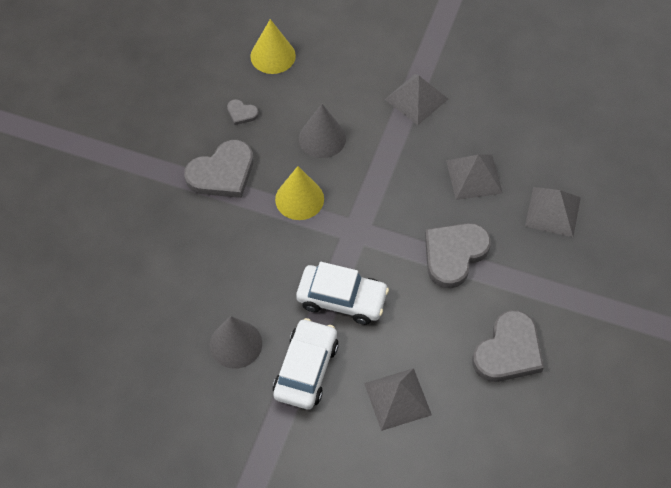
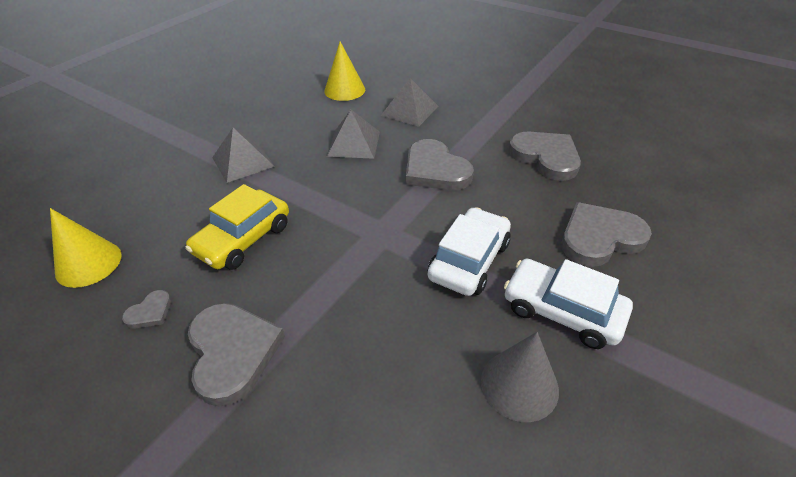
camera: 75 degrees left, 15 degrees down
(299, 199) = (317, 274): yellow cone -> yellow cone (344, 90)
(322, 138) = (243, 239): grey cone -> yellow car
(397, 399) = (599, 238): grey pyramid -> grey heart

